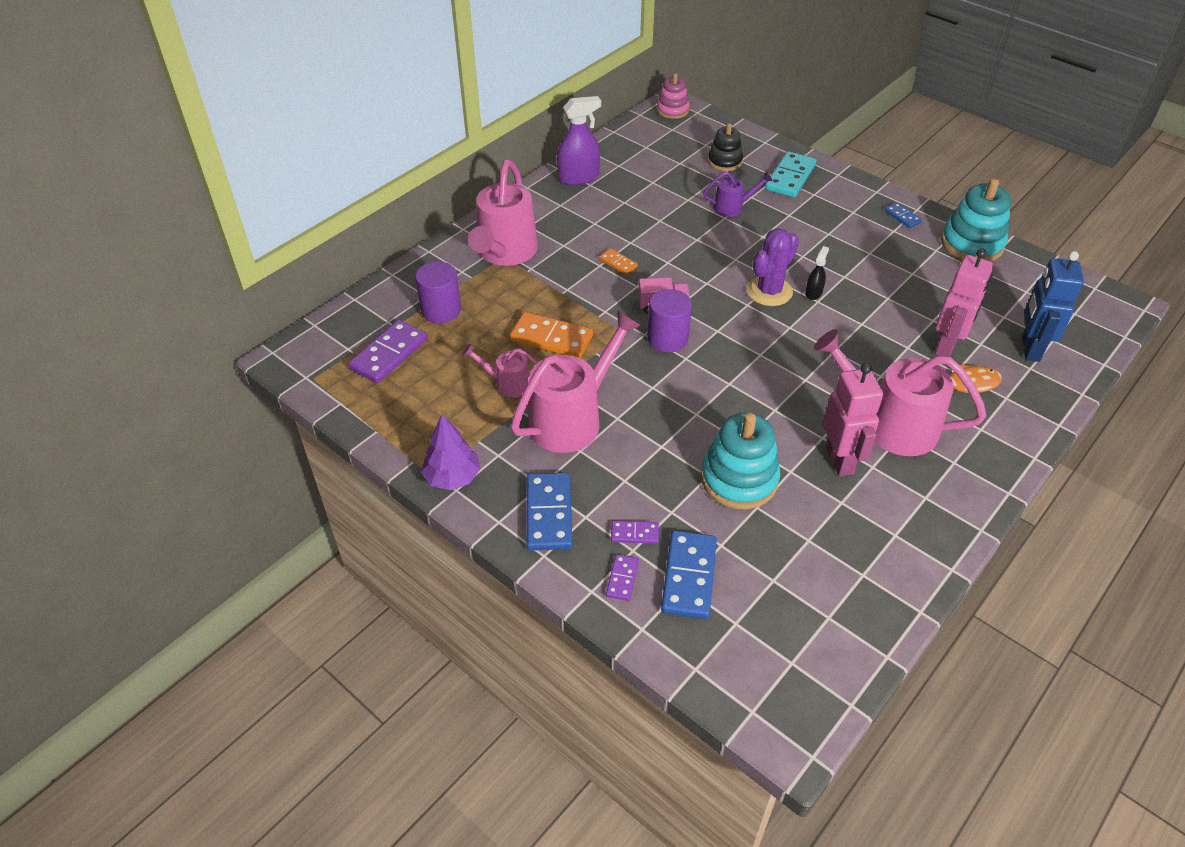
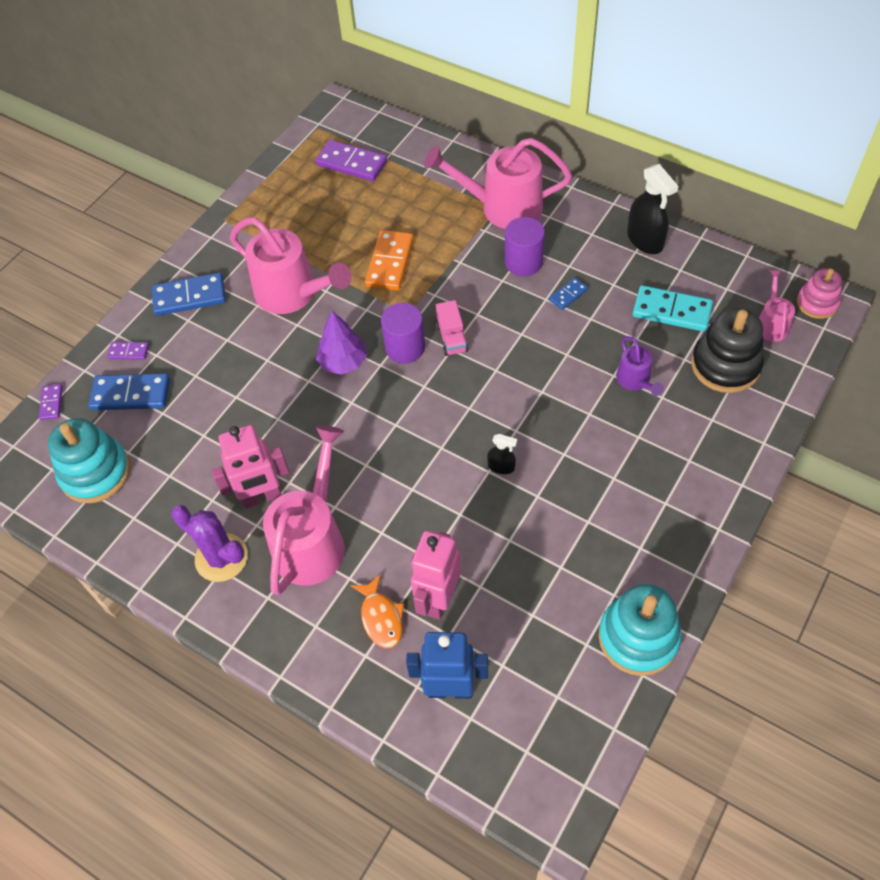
camera: 85 degrees right, 10 degrees up
(441, 310) = (412, 182): purple cylinder -> purple cylinder (523, 262)
(452, 477) = (222, 232): purple tree -> purple tree (343, 362)
(507, 383) = (328, 244): pink watering can -> pink watering can (771, 323)
(578, 177) = (645, 240): purple spray bottle -> black spray bottle
(618, 263) = (508, 294): orange domino -> none
(634, 533) = (172, 354): purple domino -> purple domino (51, 403)
(724, 161) = (725, 365): black stacking toy -> black stacking toy, size x1.63
(739, 479) = (233, 419): turquoise stacking toy -> turquoise stacking toy (95, 473)
(769, 291) = (494, 425): purple cactus -> purple cactus (221, 558)
(790, 177) = (716, 433): turquoise domino -> turquoise domino (672, 311)
(902, 217) = (672, 558): blue domino -> blue domino (568, 295)
(947, 346) = (438, 599): pink robot -> pink robot turned 90 degrees clockwise

